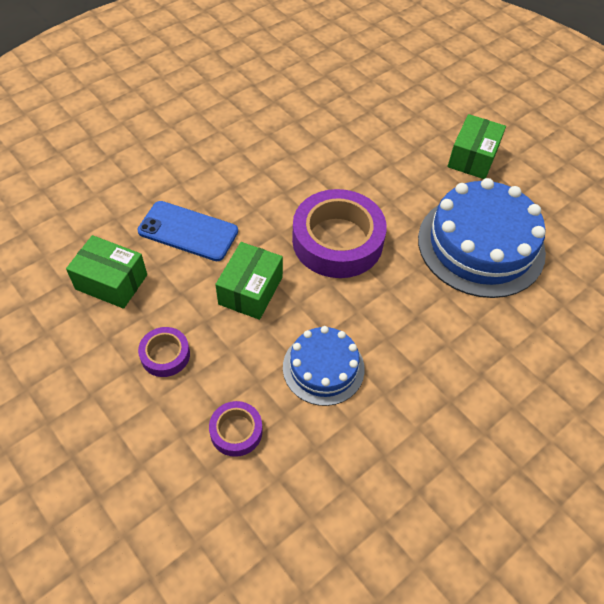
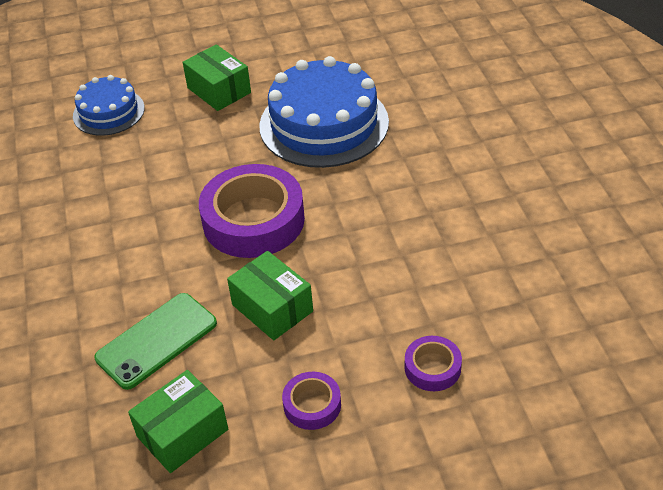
camera: 60 degrees left, 10 degrees down
(188, 231) = (156, 340): blue phone -> green phone
(323, 368) = (395, 279): blue cake -> blue cake (108, 112)

